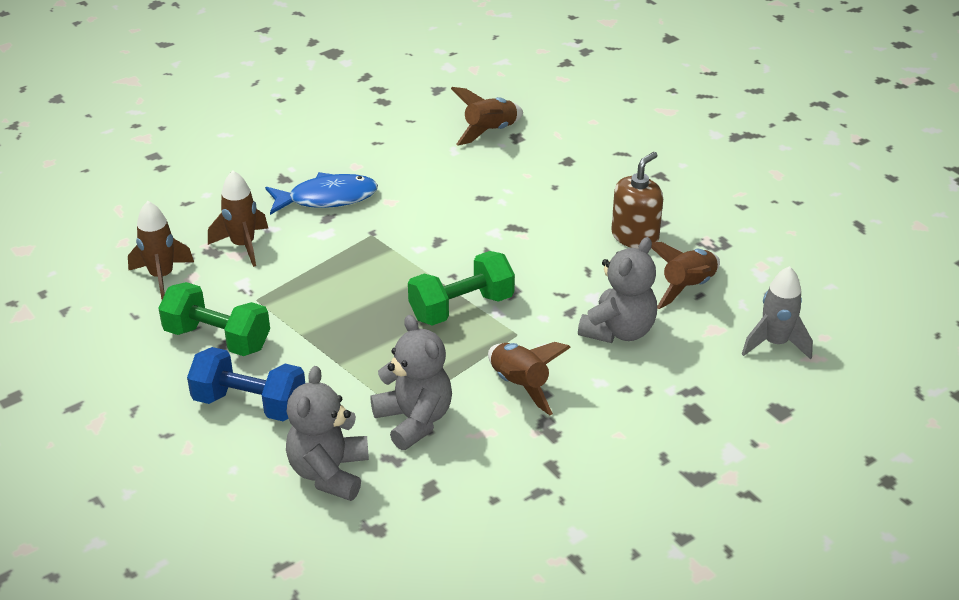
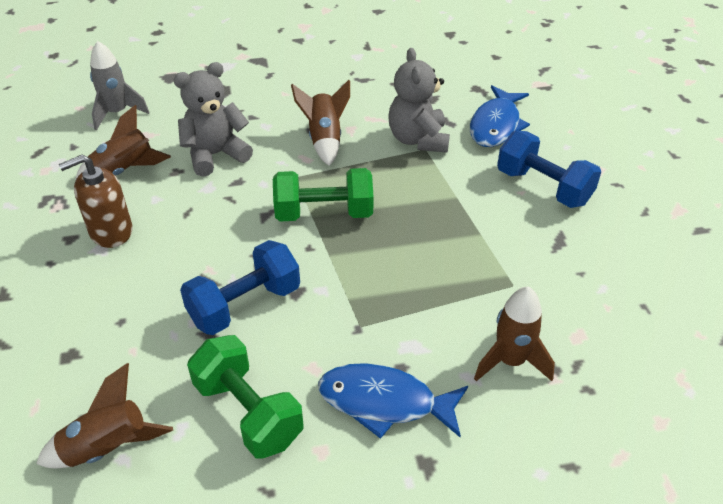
camera: 155 degrees left, 5 degrees up
(162, 276) = (613, 348): brown rocket -> none
(217, 339) = (561, 253): green dumbbell -> green dumbbell (248, 412)
(329, 473) = (496, 125): grey teddy bear -> blue fish
(471, 221) = (245, 305): none -> blue dumbbell

